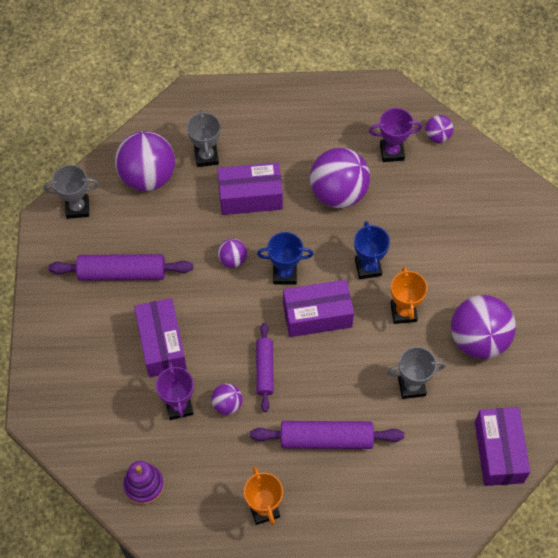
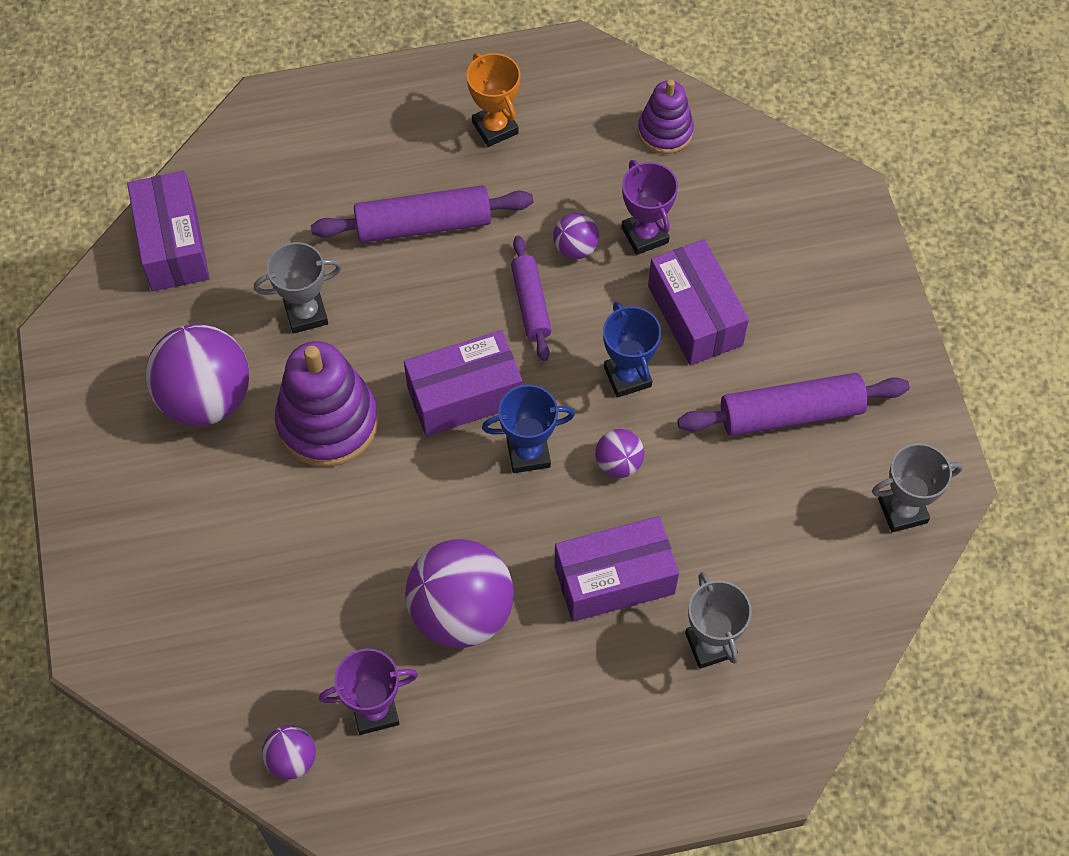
camera: 170 degrees right, 0 degrees up
(148, 176) = (802, 588): purple ball -> none
(368, 267) = (393, 486): blue trophy -> blue trophy (627, 377)
(403, 312) = (328, 422): orange trophy -> purple stacking toy

